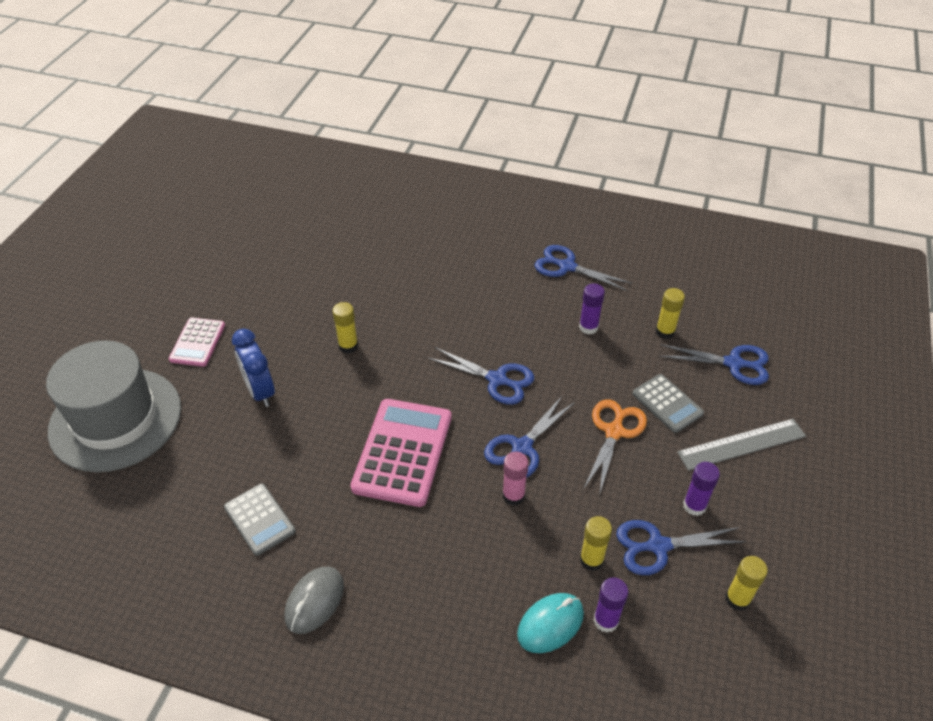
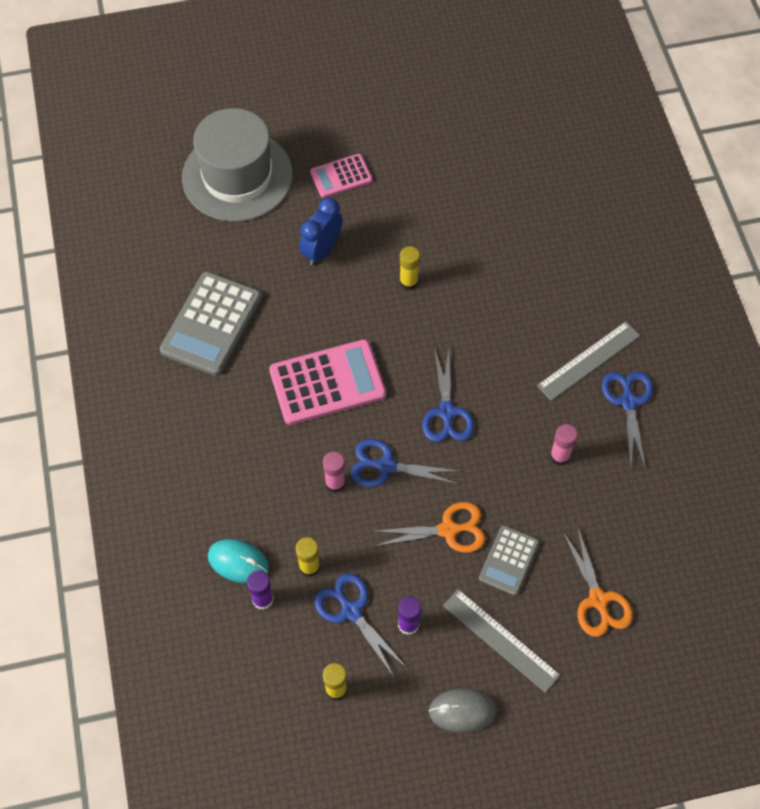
camera: 60 degrees right, 15 degrees up
(259, 519) = (211, 324): grey calculator -> grey calculator, size x1.75
(314, 601) = (169, 398): grey mouse -> grey mouse (462, 711)
(514, 271) = (588, 360): none -> grey ruler
(588, 327) = (559, 456): purple glue stick -> pink glue stick
(665, 332) = (599, 524): yellow glue stick -> none
(733, 363) = (598, 599): blue scissors -> orange scissors

